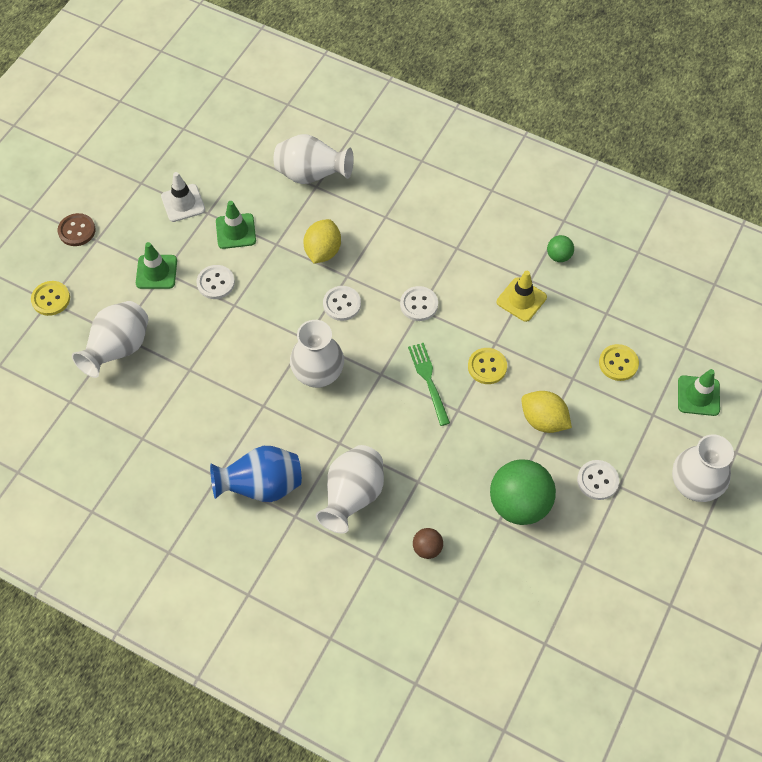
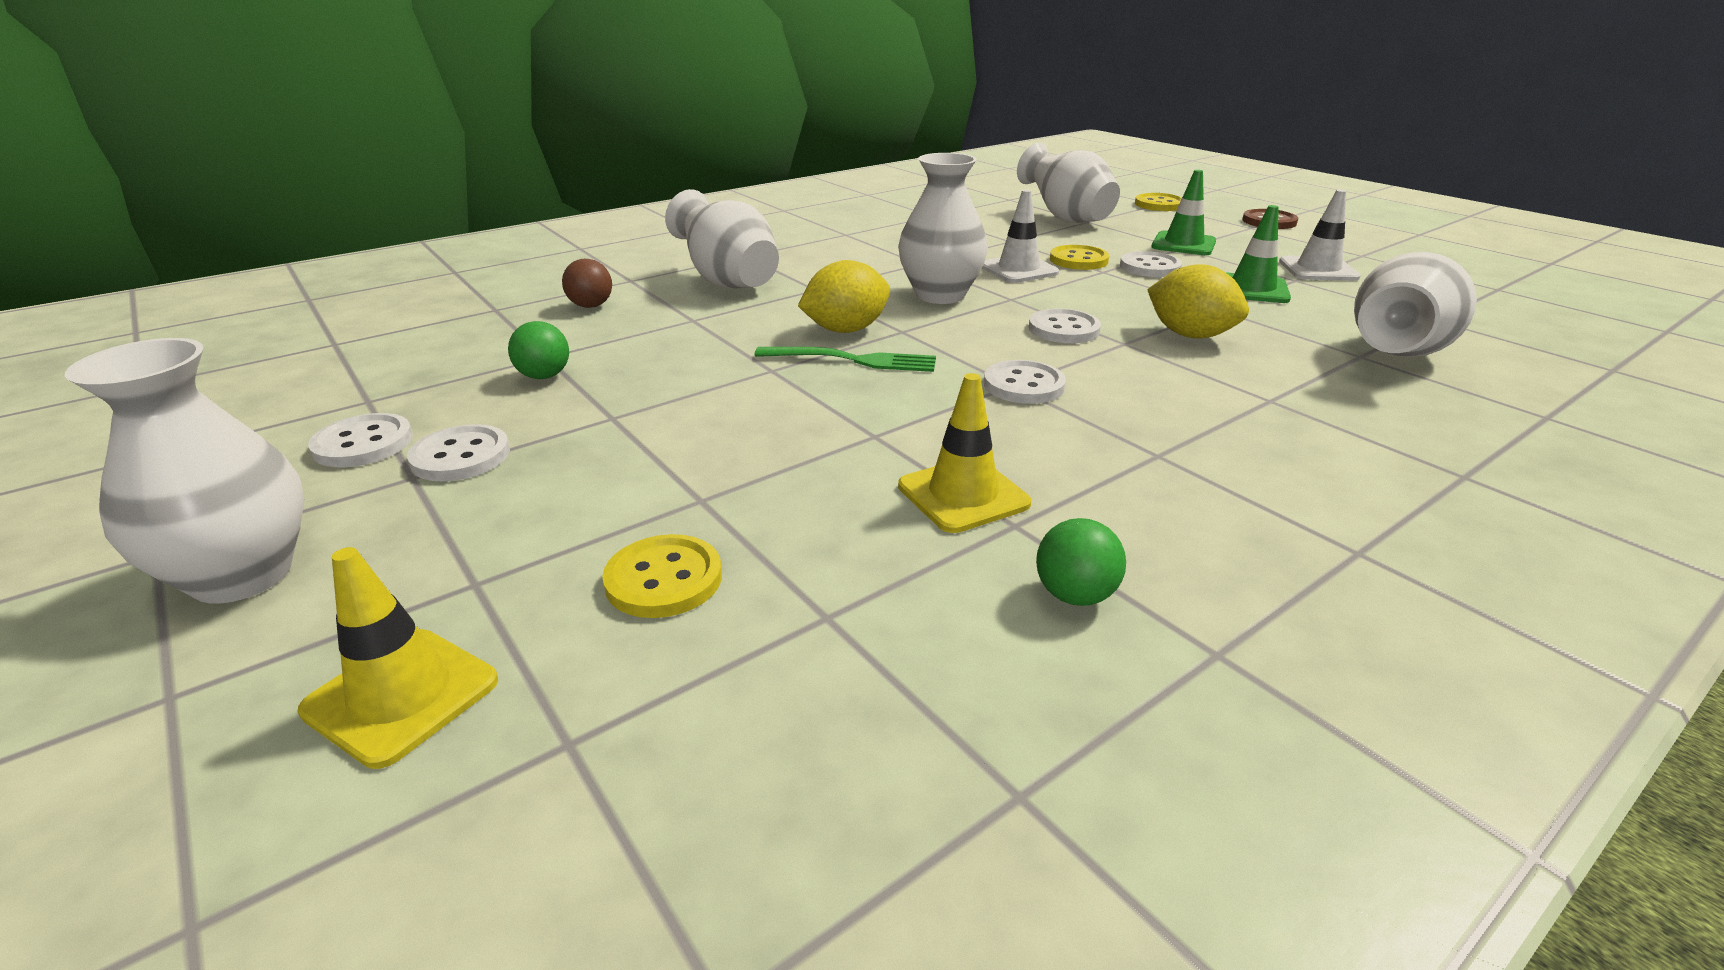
camera: 115 degrees right, 30 degrees down
(252, 348) = (1018, 269): none -> white traffic cone
(261, 486) = (807, 248): blue vase -> none
(487, 367) = (828, 414): yellow button -> yellow button (1078, 260)
(519, 504) = (544, 376): green ball -> green ball, size x0.47
(543, 420) = (653, 438): yellow lemon -> yellow lemon (846, 330)
(612, 527) = (363, 444): none -> white button
(698, 396) = (401, 696): green traffic cone -> yellow traffic cone

